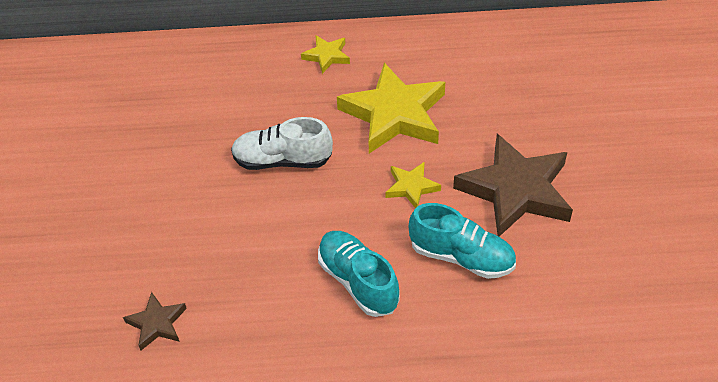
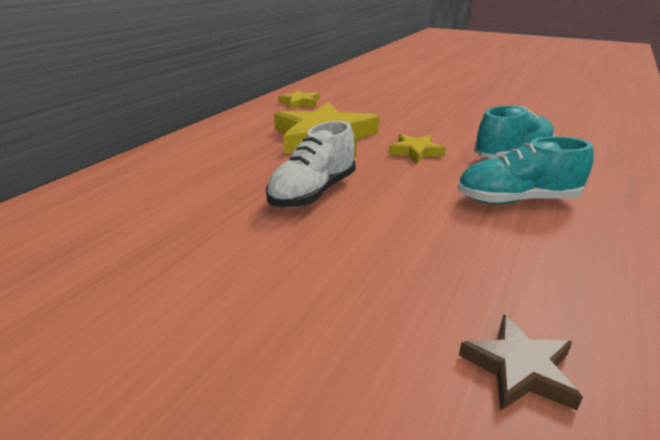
camera: 60 degrees left, 20 degrees down
(327, 56) = (213, 142): yellow star -> yellow star (300, 103)
(516, 190) = (455, 124): brown star -> none

